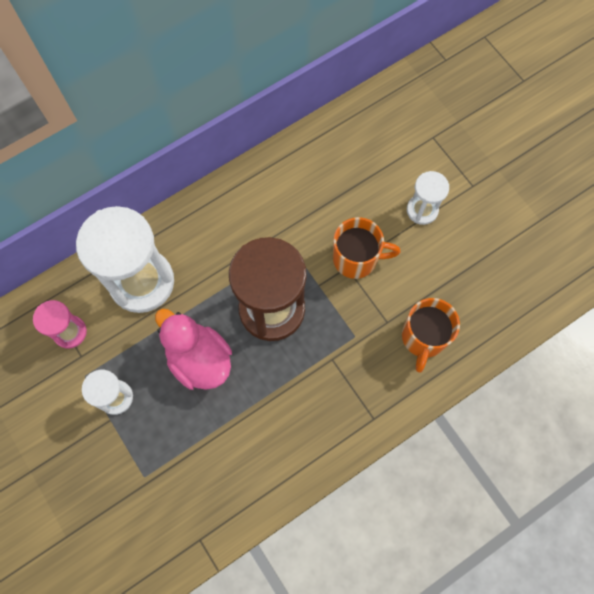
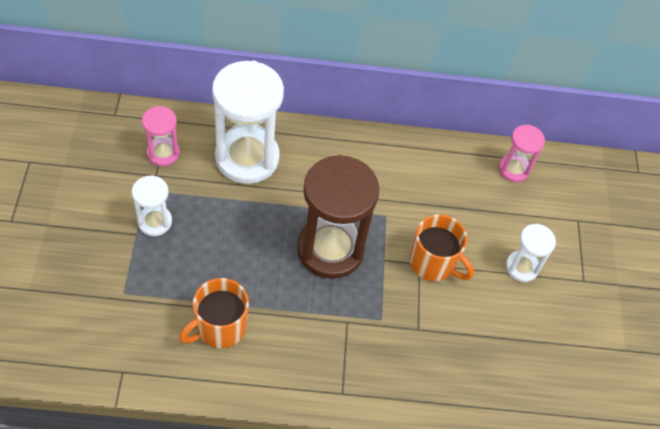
camera: 30 degrees right, 15 degrees down
(199, 359) = (241, 242): pink duck -> none
(354, 129) = (513, 169): none -> pink hourglass
(423, 337) = (439, 364): orange mug -> orange mug (220, 327)

